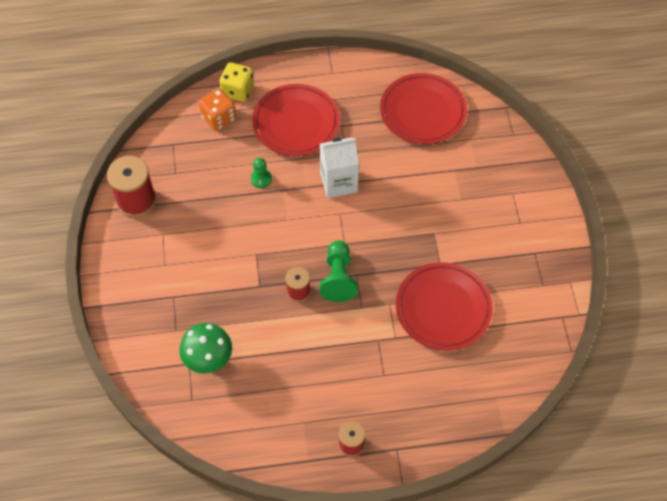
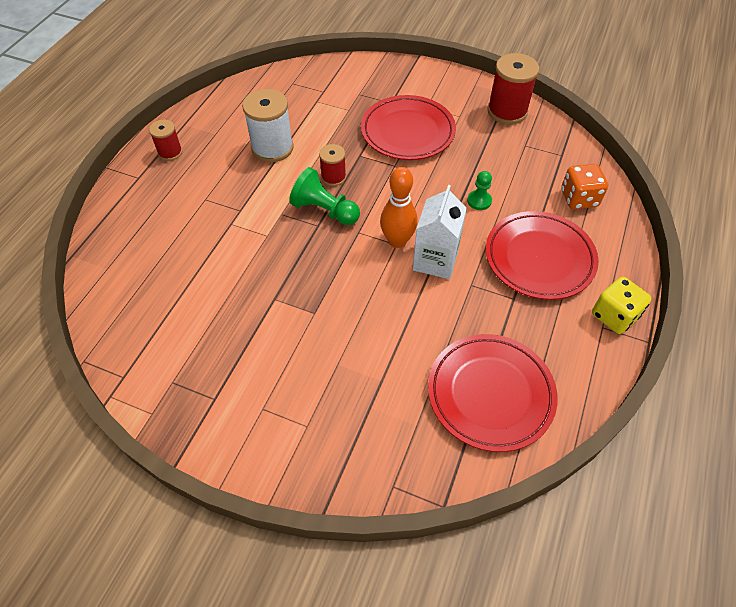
camera: 120 degrees right, 5 degrees down
(209, 360) = (316, 102): green mushroom -> none
(237, 91) = (612, 227): yellow dice -> yellow dice (614, 316)
(293, 360) = (272, 148): none -> white spool
(336, 214) = (397, 241): none -> orange bowling pin
(443, 308) = (226, 274): red plate -> red plate (407, 132)

